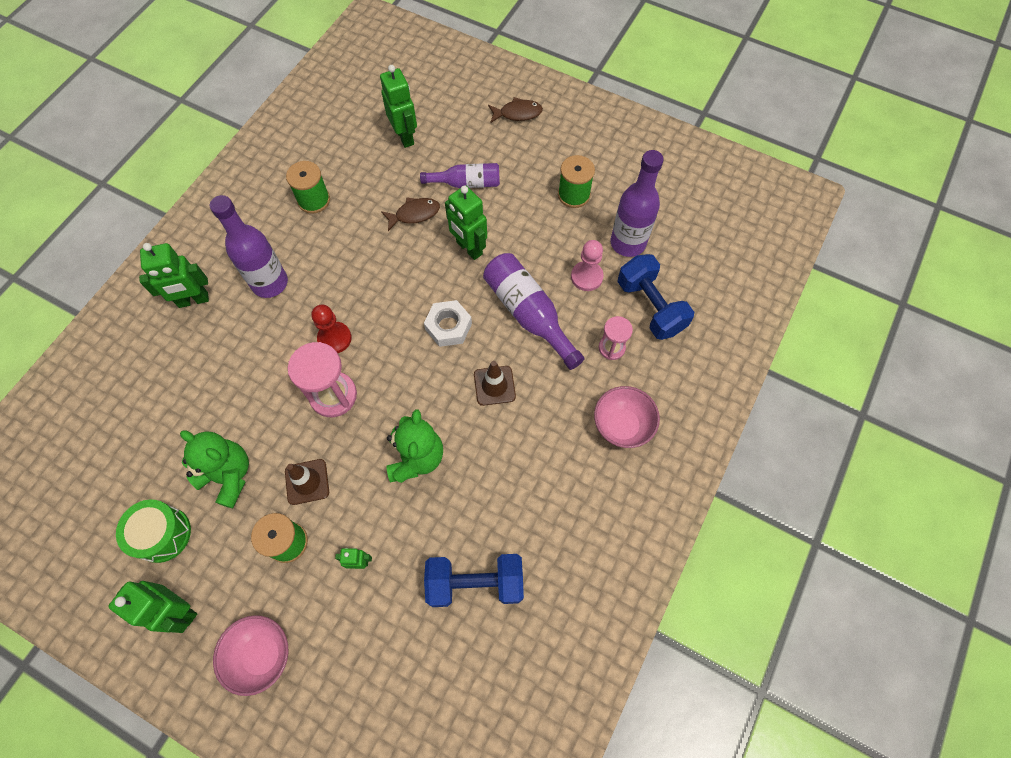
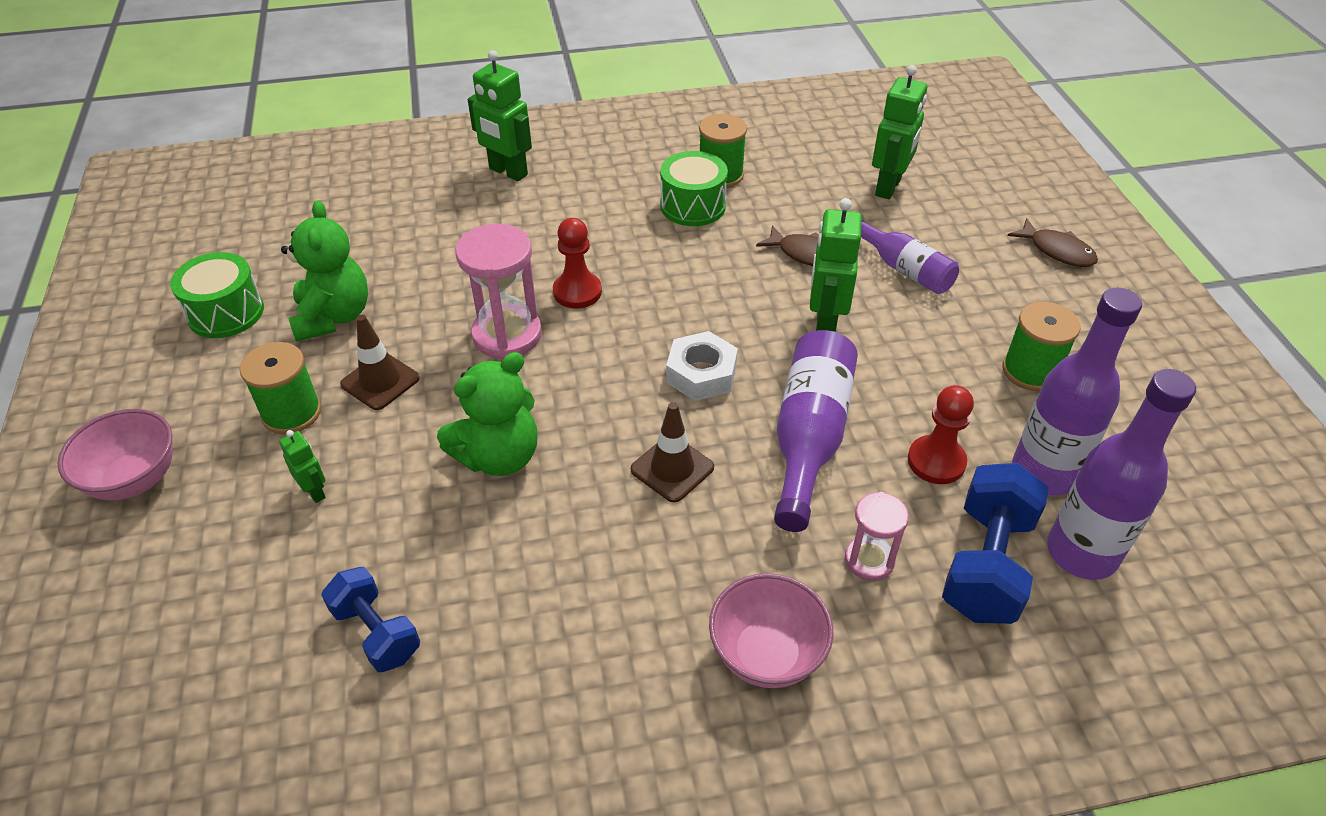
camera: 50 degrees right, 20 degrees down
(179, 610) = (145, 379): green robot -> none
(270, 283) = (587, 206): purple bottle -> purple bottle (1081, 553)
(324, 233) = (693, 206): none -> green drum
(475, 583) = (376, 632): blue dumbbell -> blue dumbbell, size x0.65
(586, 277) = (936, 461): pink pawn -> red pawn

